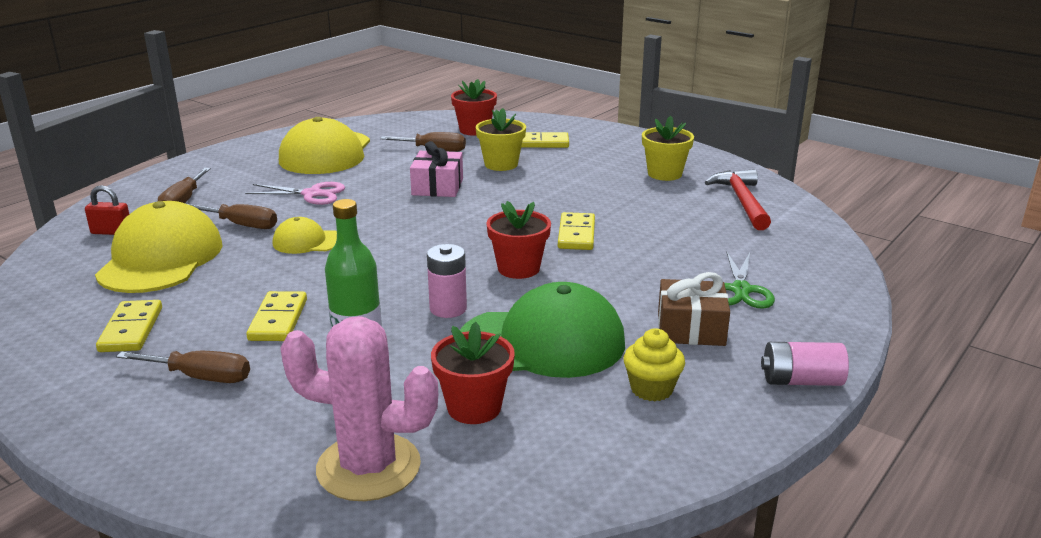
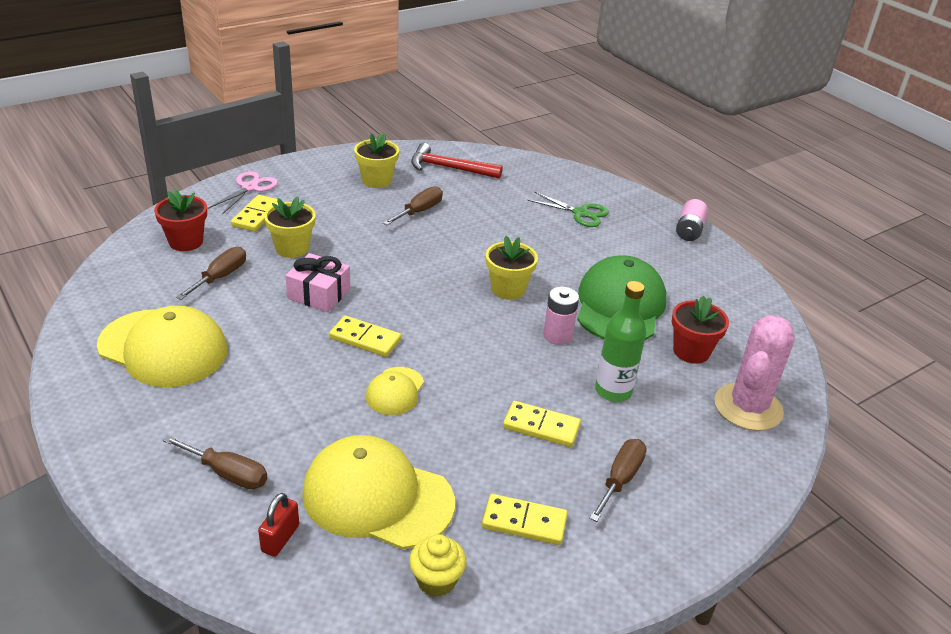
camera: 75 degrees left, 10 degrees up
(242, 225) = (327, 431): brown screwdriver -> brown screwdriver (419, 211)
(312, 194) = (278, 373): pink scissors -> pink scissors (250, 188)
(518, 268) = (508, 289): red flower pot -> yellow flower pot
(576, 234) = (464, 249): yellow domino -> yellow domino (365, 339)
(651, 389) = (686, 280): yellow cupcake -> yellow cupcake (436, 580)
(691, 328) = (622, 246): brown gift -> none

